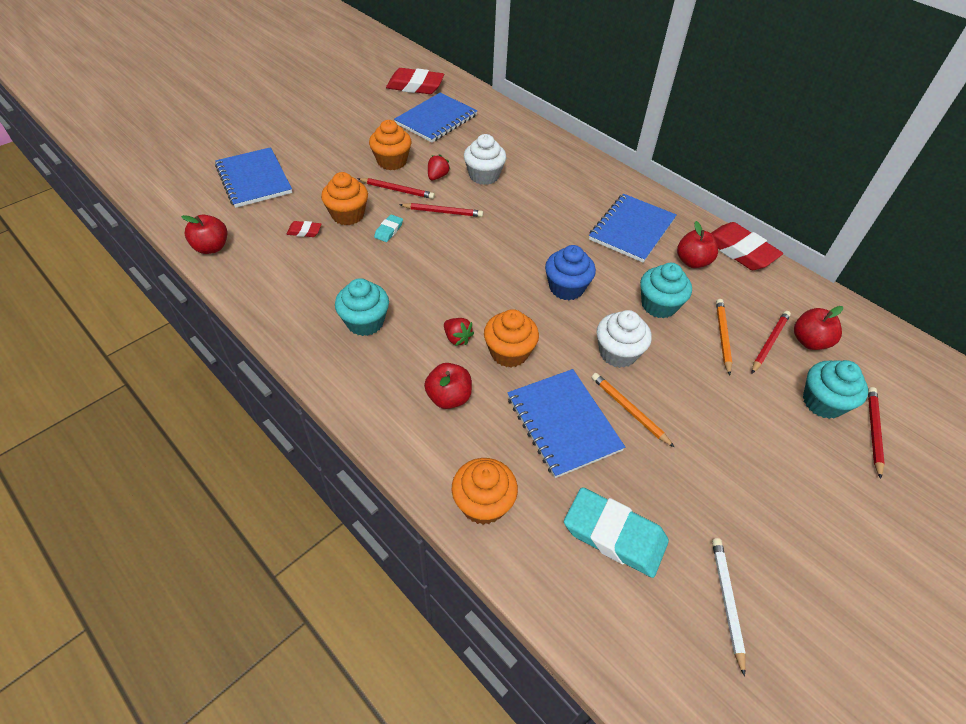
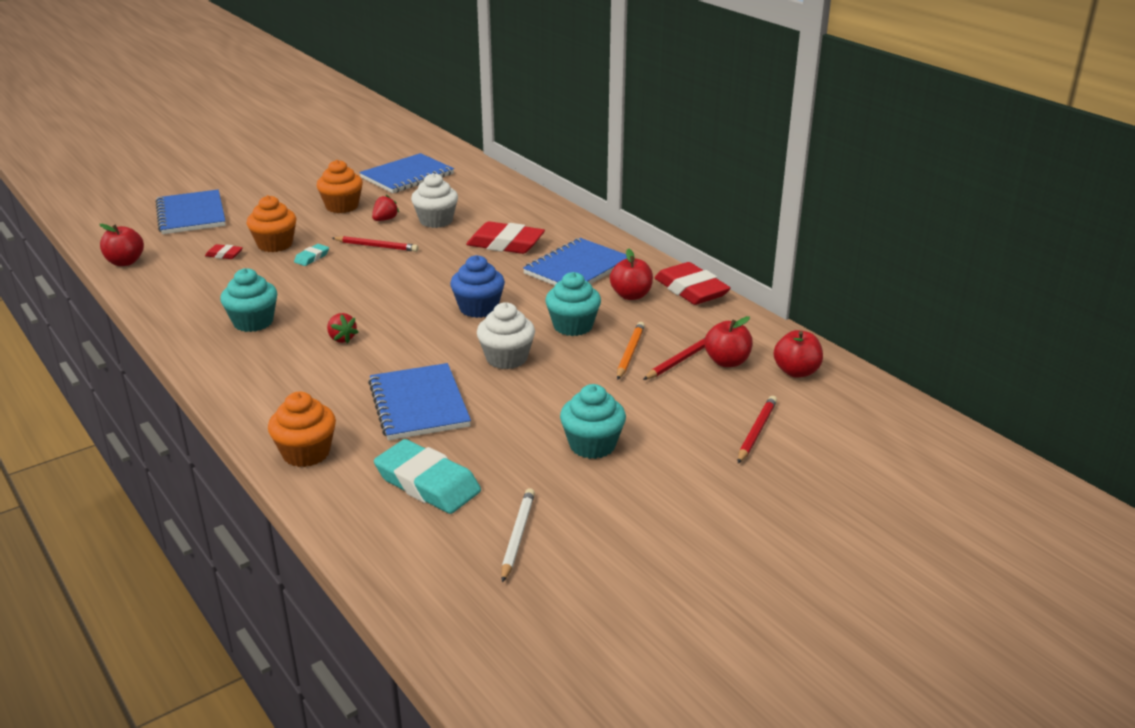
camera: 10 degrees right, 20 degrees down
(397, 190) = (336, 228): red pencil -> none
(415, 86) = (398, 149): red eraser -> red eraser (505, 244)
(449, 397) = (311, 379): red apple -> red apple (796, 372)
(509, 352) = (390, 352): orange cupcake -> none
(629, 410) = (494, 399): orange pencil -> none
(822, 402) = (712, 407): turquoise cupcake -> turquoise cupcake (592, 445)

